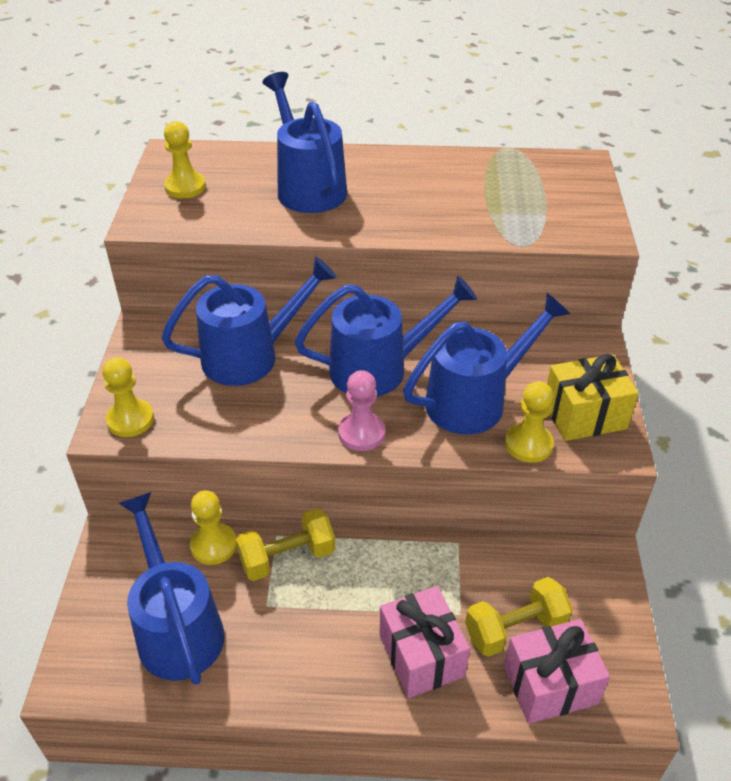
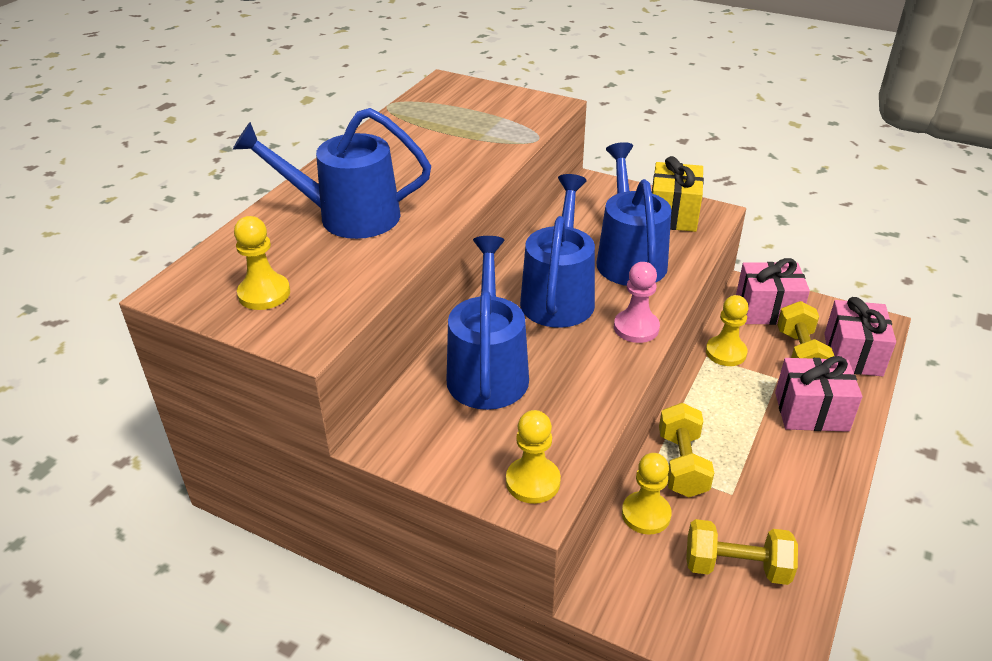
camera: 65 degrees left, 5 degrees down
(176, 626) = (736, 567): blue watering can -> yellow dumbbell
(528, 444) = (691, 248): yellow pawn -> yellow pawn (726, 352)
(578, 582) = (767, 310): none -> pink gift

